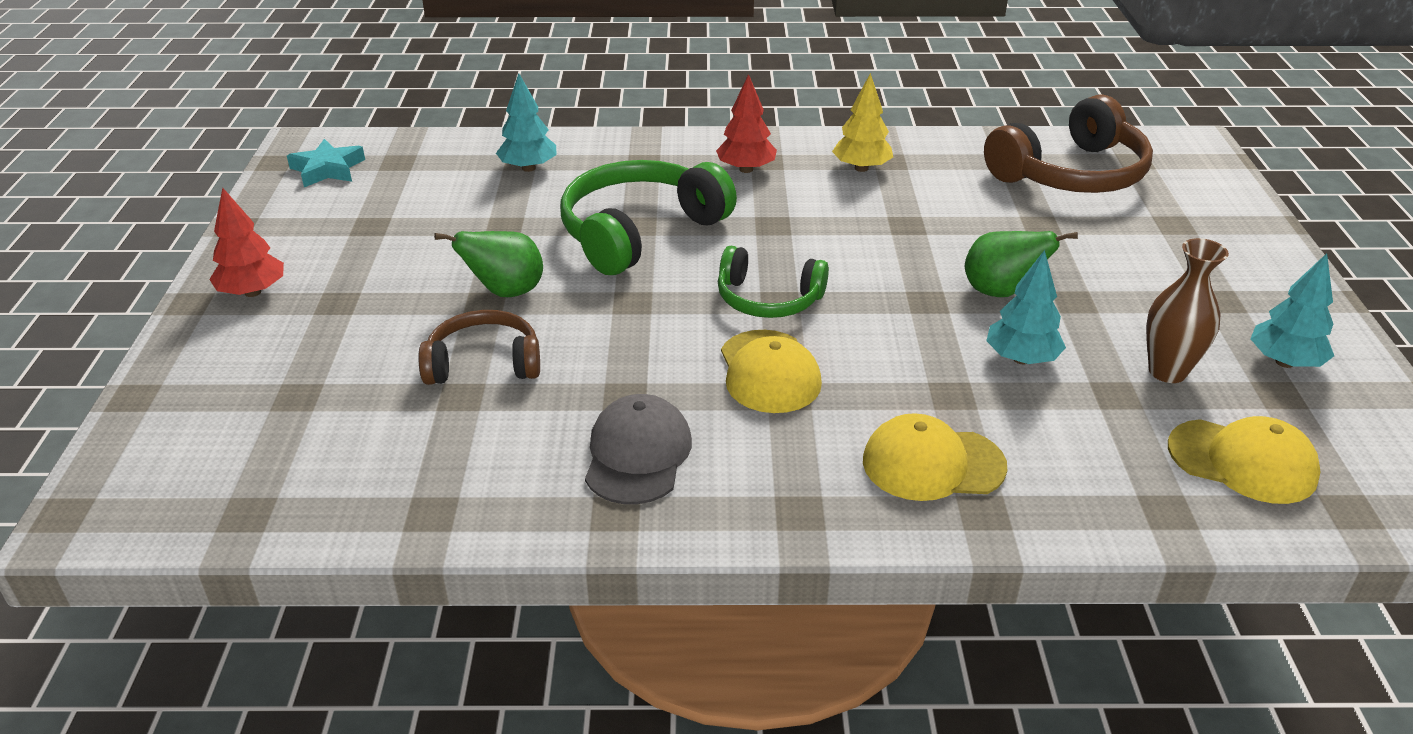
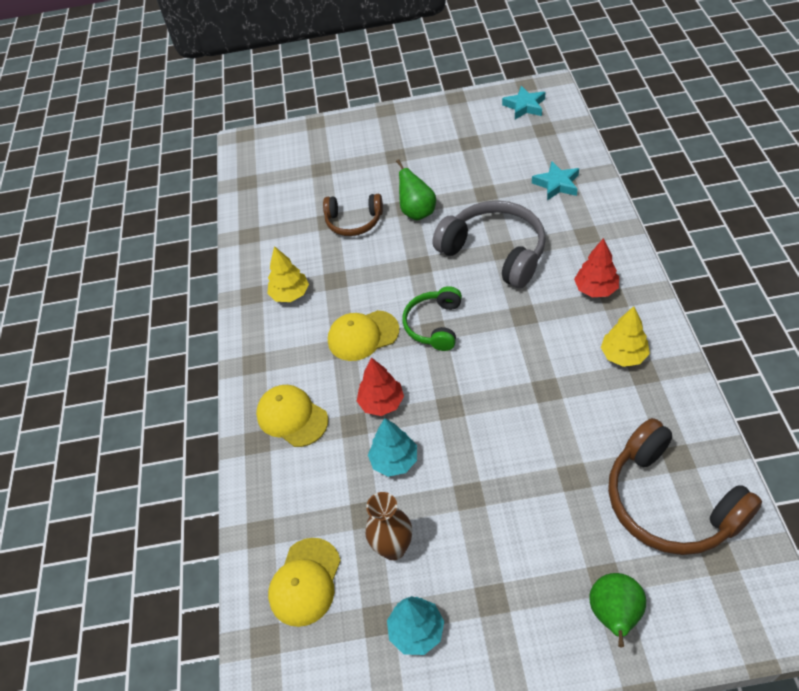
camera: 90 degrees right, 15 degrees up
(253, 292) = (398, 125): red tree -> red tree (382, 403)
(484, 363) = (354, 221): brown headphones -> brown headphones turned 105 degrees clockwise
(528, 168) = (556, 184): turquoise tree -> turquoise star
(637, 455) = (290, 294): grey cap -> yellow tree
(639, 232) = (495, 252): green headphones -> grey headphones
(933, 464) = (292, 417): yellow cap -> yellow cap turned 45 degrees counterclockwise
(1001, 292) = (470, 449): green pear -> green pear (614, 614)

